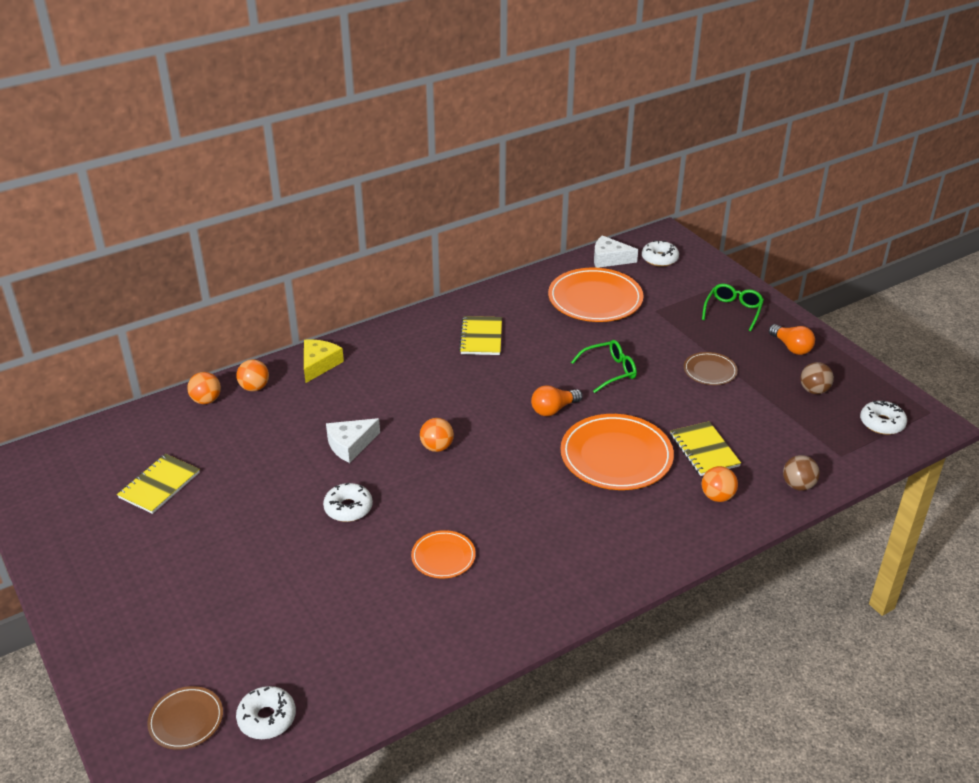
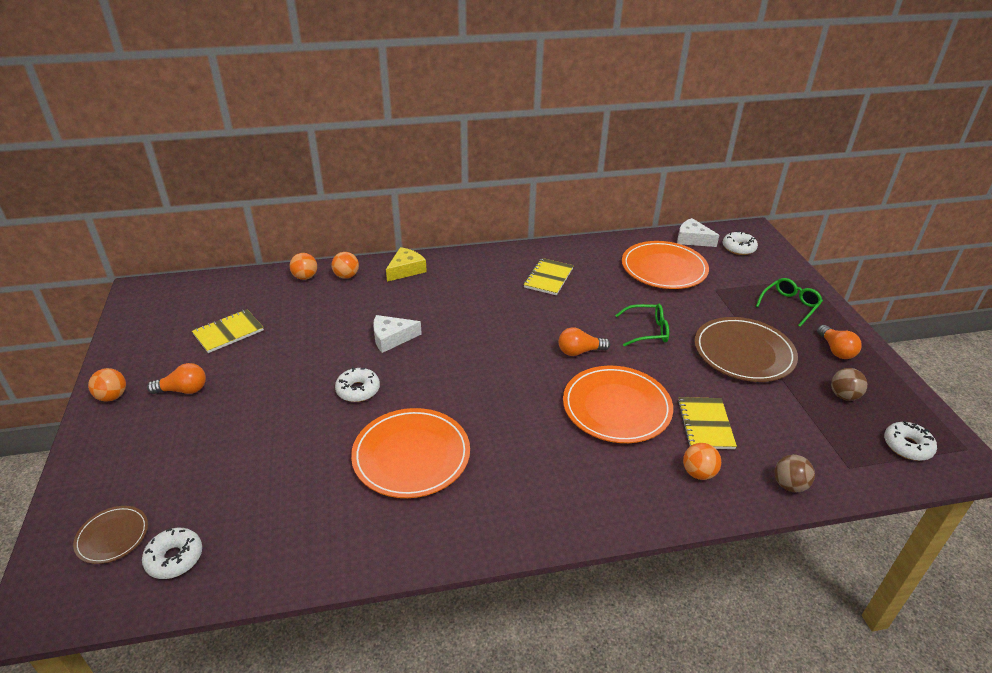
camera: 20 degrees right, 0 degrees up
(153, 560) = (183, 390): none -> orange light bulb
(437, 447) = (461, 358): orange ball -> orange ball (112, 396)
(443, 557) = (411, 456): orange plate -> orange plate, size x1.93
(710, 371) = (743, 353): brown plate -> brown plate, size x1.93

